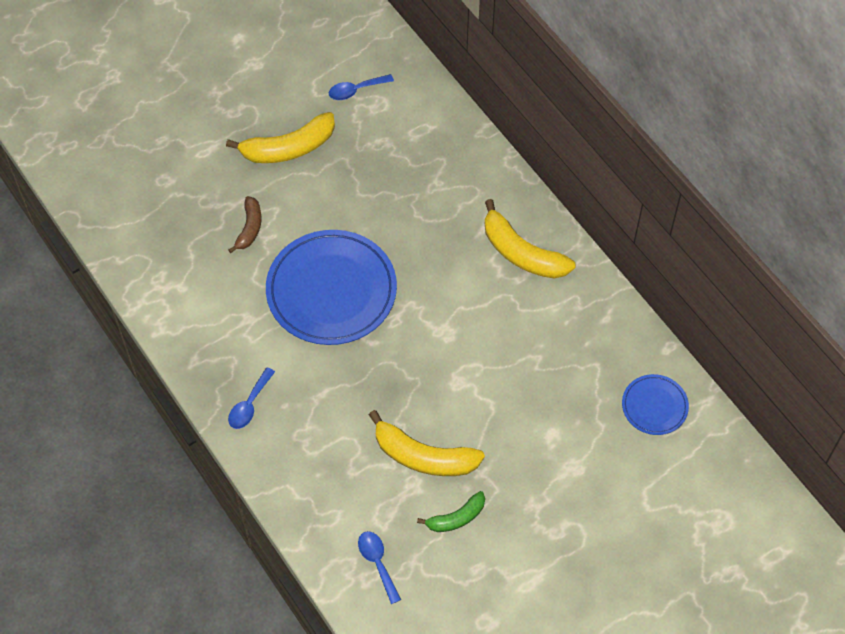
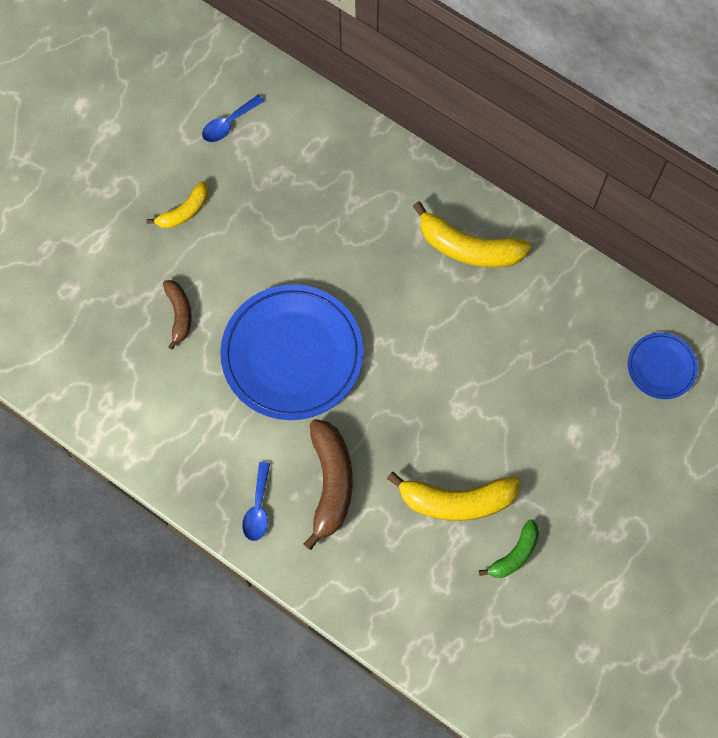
camera: 20 degrees left, 10 degrees up
(288, 148) = (184, 211): yellow banana -> yellow banana, size x0.58
(320, 405) = (330, 483): none -> brown banana
(377, 562) = (455, 630): blue spoon -> none

